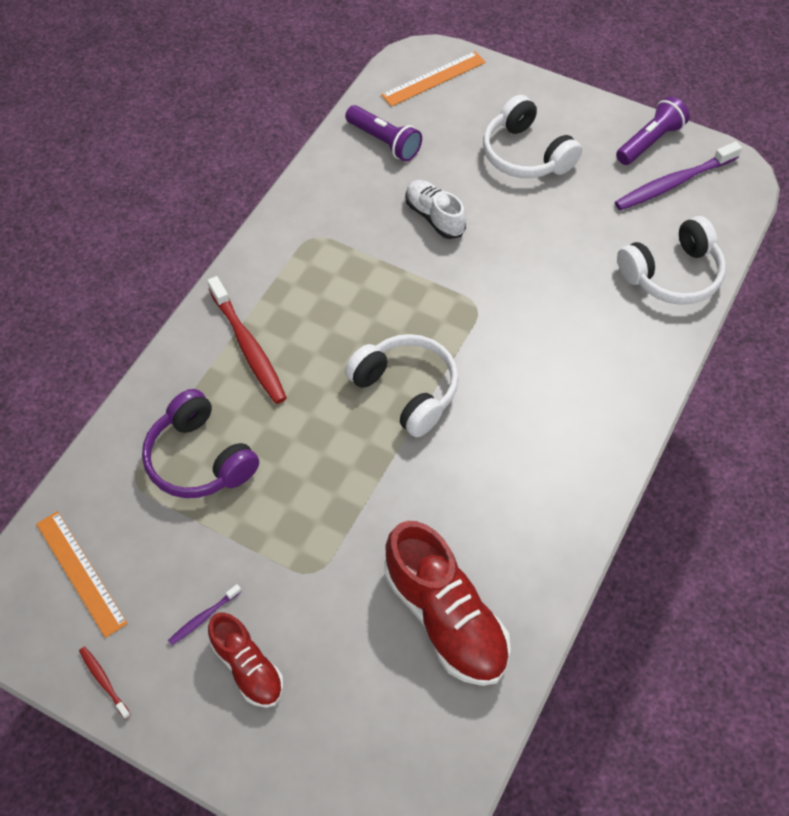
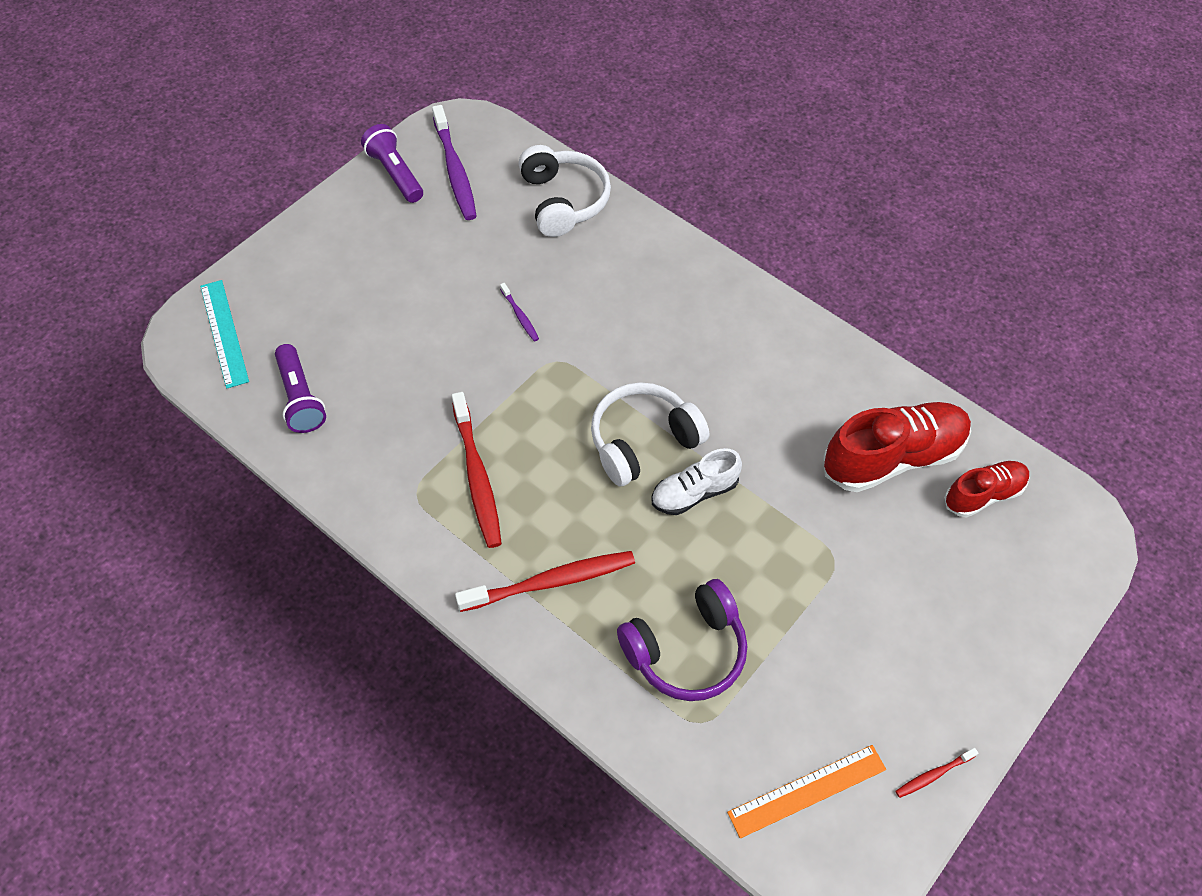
camera: 80 degrees left, 0 degrees up
(204, 617) = (872, 668): purple toothbrush -> purple toothbrush (520, 315)
(248, 667) = (928, 633): red shoe -> red shoe (983, 494)
(339, 274) = (477, 476): none -> red toothbrush
(385, 142) = (301, 398): purple flashlight -> purple flashlight turned 105 degrees clockwise
(433, 79) = (224, 333): orange ruler -> turquoise ruler
(434, 217) = (427, 373): white shoe -> white shoe (694, 492)
(526, 154) = (372, 275): white headphones -> none

